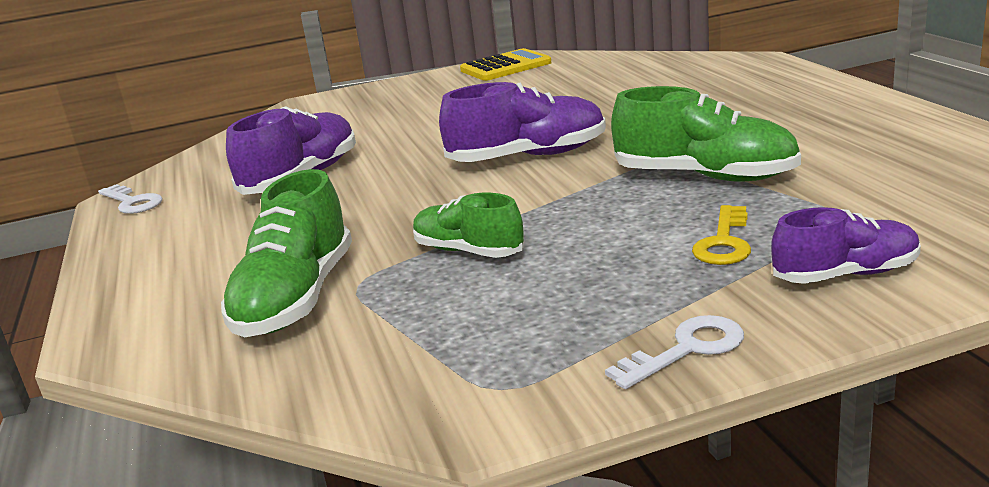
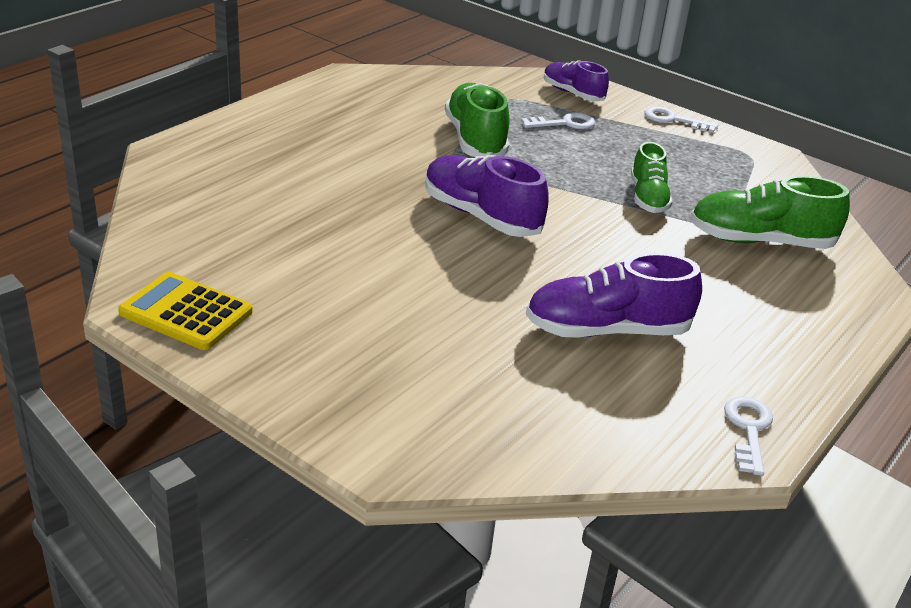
camera: 130 degrees left, 10 degrees up
(296, 298) = (760, 241): green shoe -> green shoe turned 150 degrees counterclockwise
(724, 242) = (564, 123): yellow key -> white key

